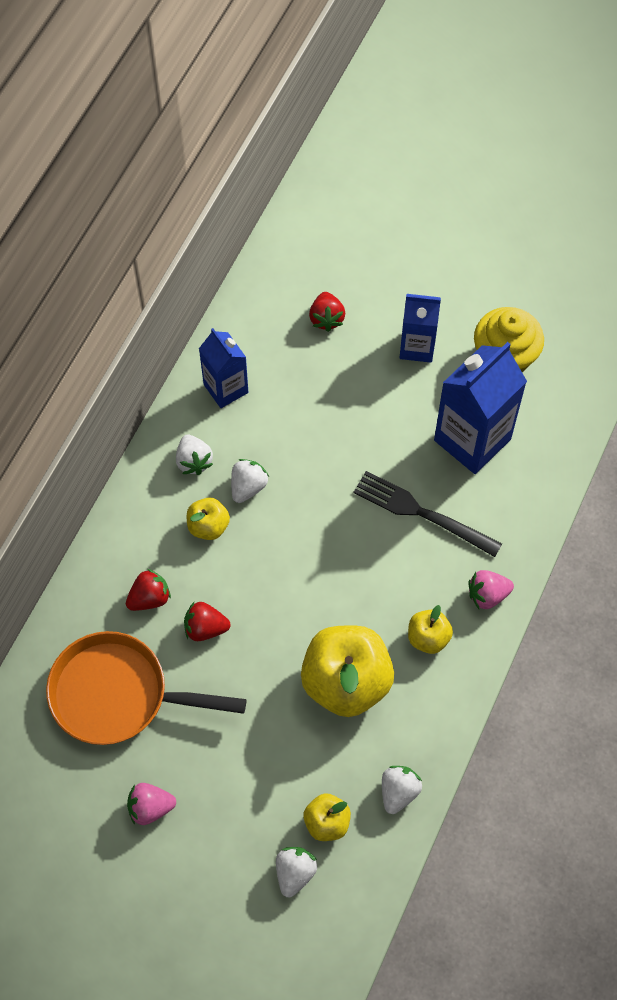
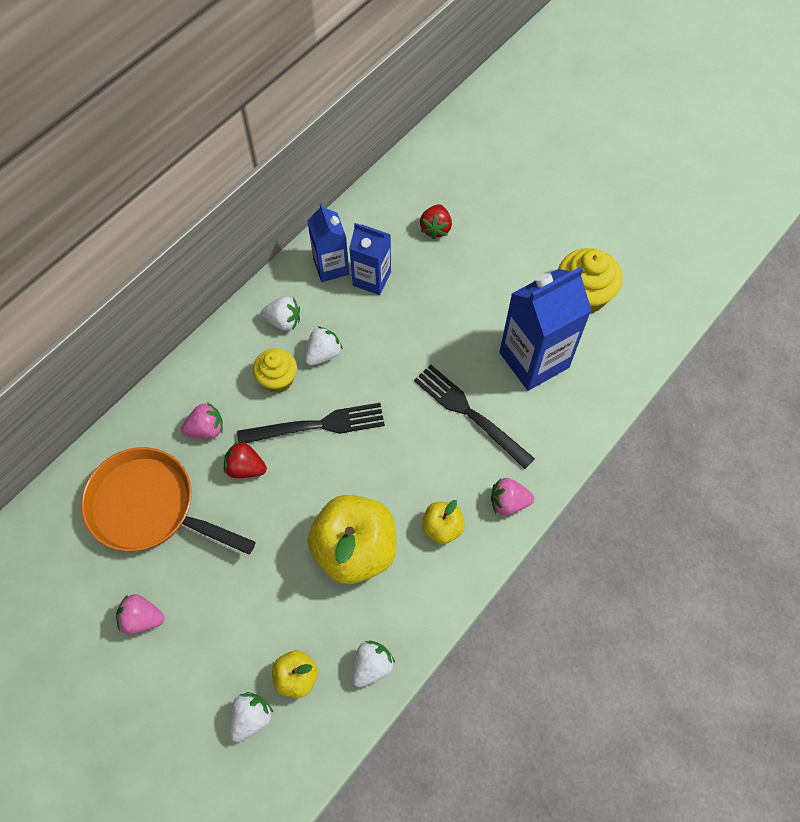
camera: 15 degrees right, 0 degrees up
(149, 598) = (206, 429): red strawberry -> pink strawberry
(194, 461) = (284, 321): white strawberry -> white strawberry turned 75 degrees counterclockwise
(208, 526) = (278, 379): yellow apple -> yellow cupcake
(268, 564) = (319, 425): none -> black fork
(417, 347) = (507, 269): blue carton -> blue carton (372, 279)

